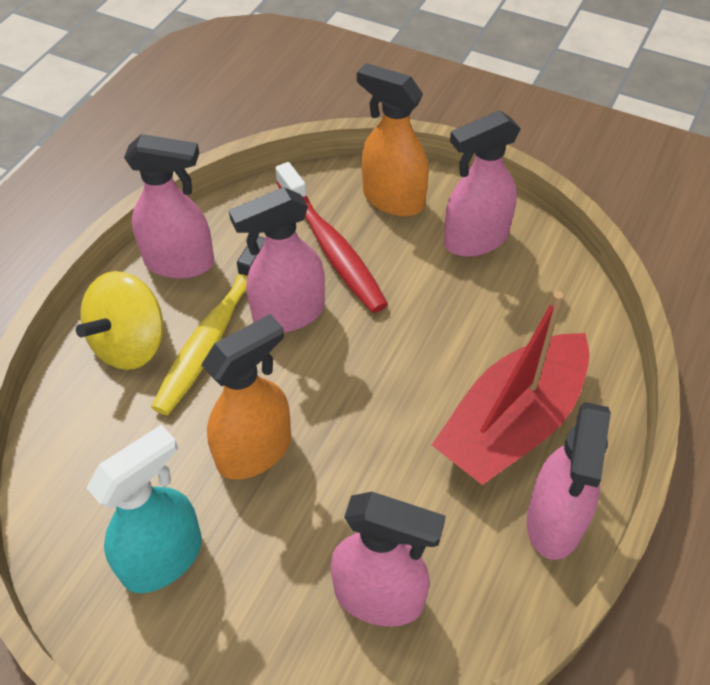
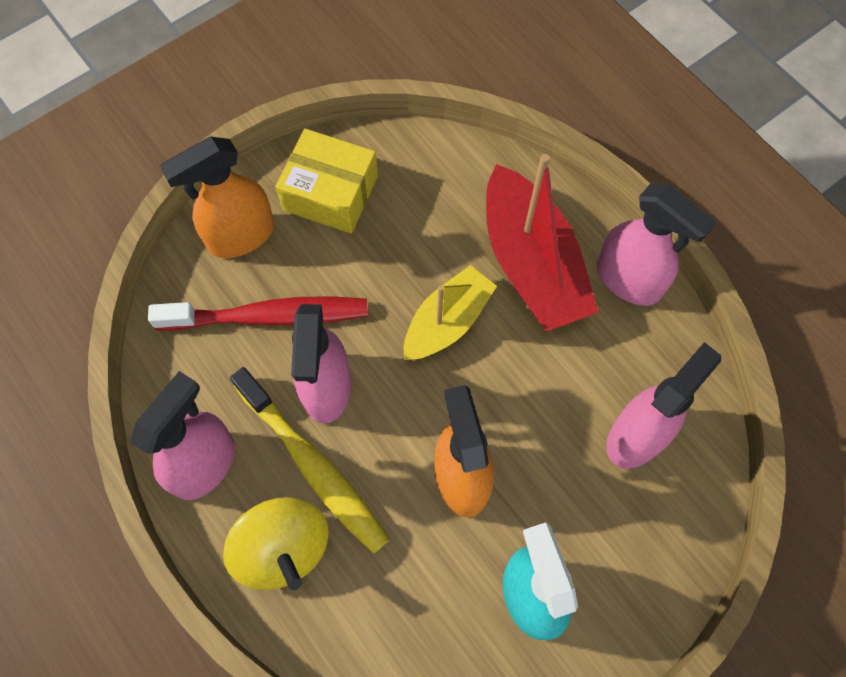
camera: 65 degrees left, 15 degrees up
(405, 377) = (447, 322): none -> yellow boat
(475, 240) = (330, 193): pink spray bottle -> yellow box

